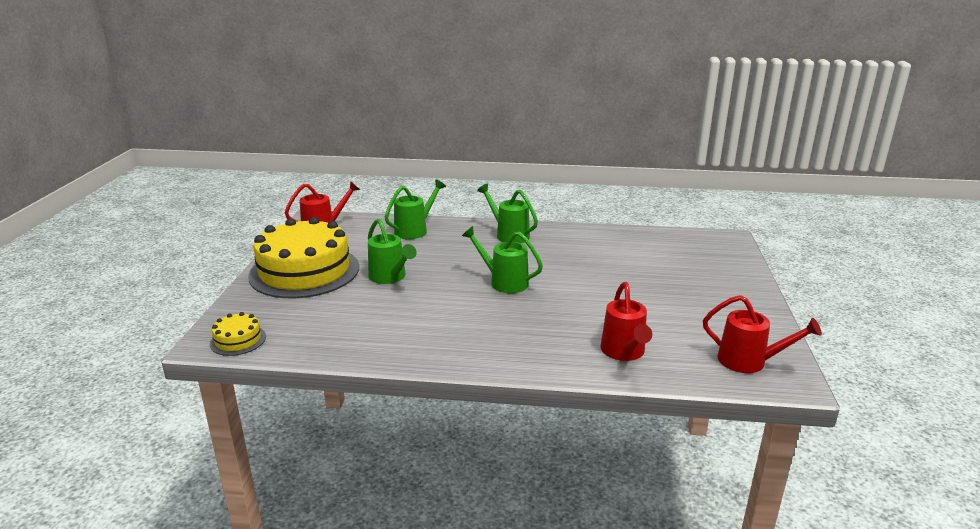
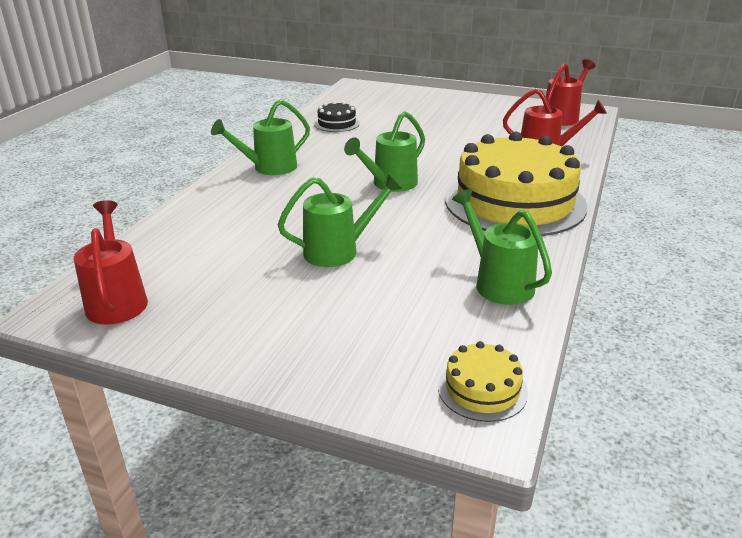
camera: 75 degrees left, 5 degrees up
(304, 271) = (273, 322): yellow cake -> yellow cake (514, 202)
(415, 230) = (200, 223): green watering can -> green watering can (498, 282)
(618, 244) = (337, 123): none -> black cake

